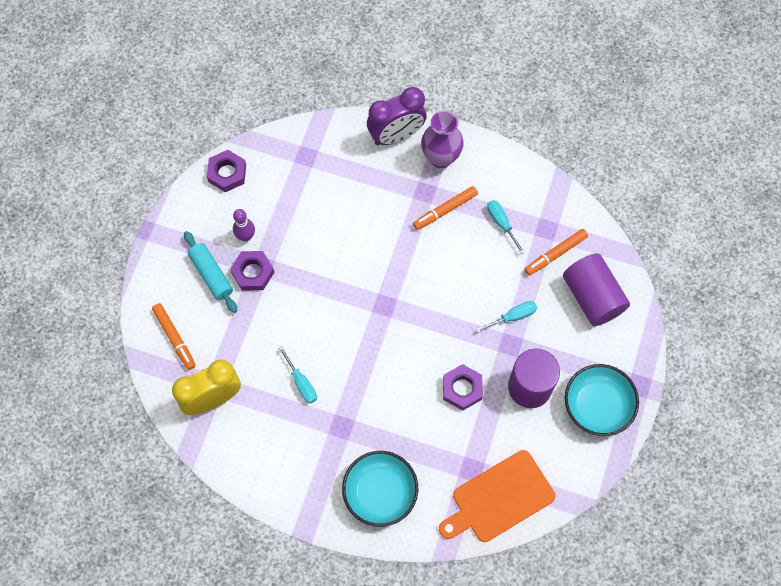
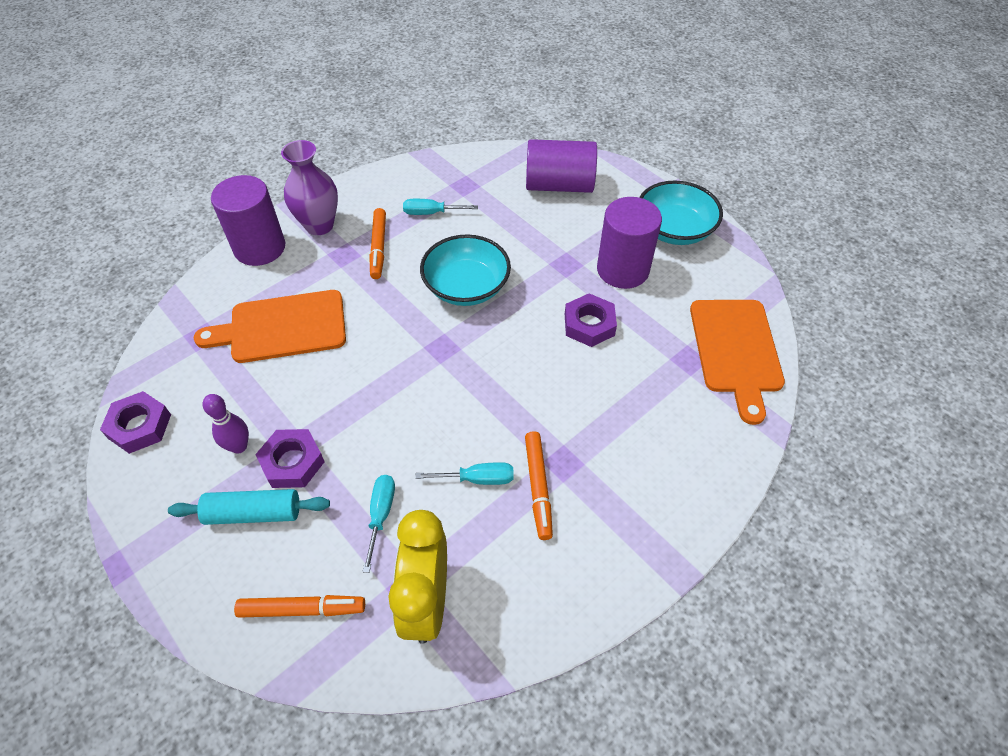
camera: 60 degrees left, 15 degrees down
(341, 198) = (282, 327): none -> orange cutting board
(380, 492) = (672, 461): turquoise bowl -> turquoise bowl (466, 287)
(396, 135) = (260, 248): purple clock -> purple cylinder
(513, 317) = (537, 249): turquoise screwdriver -> turquoise screwdriver (381, 515)
(555, 254) = (495, 190): orange marker -> orange marker (538, 487)

